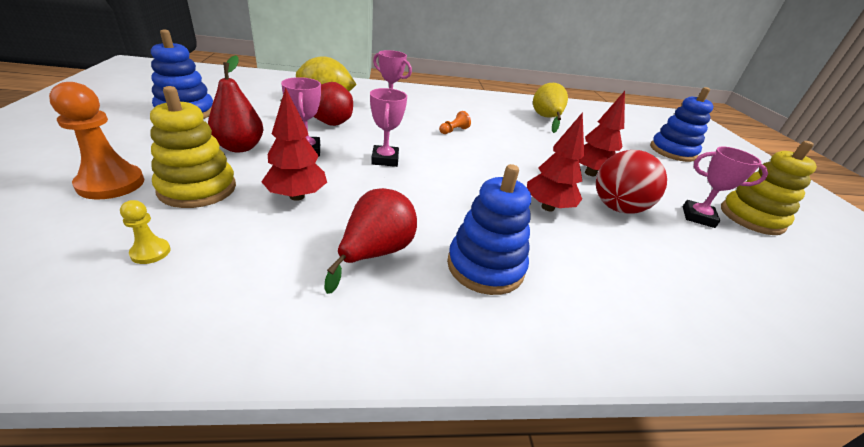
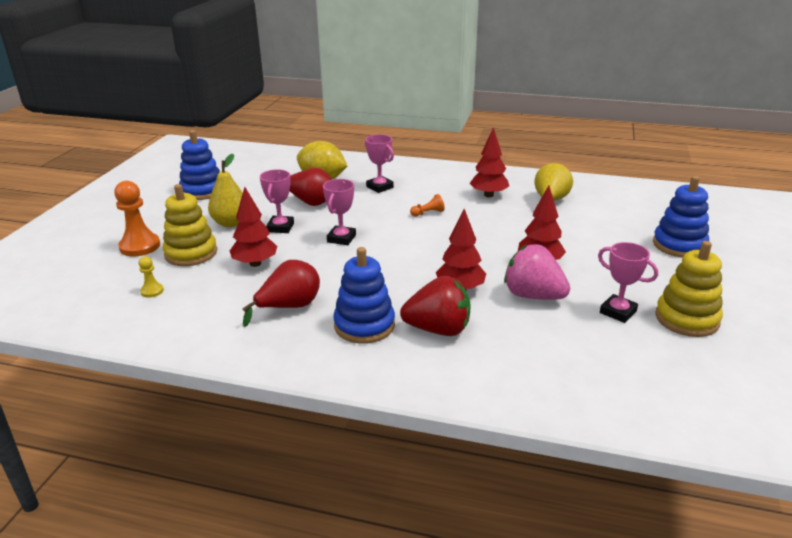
camera: 25 degrees right, 5 degrees down
(240, 147) = (231, 223): red pear -> yellow pear
(493, 114) = (488, 195): none -> red tree
(568, 260) = (438, 329): none -> red strawberry
(617, 208) = (533, 296): red ball -> pink strawberry

